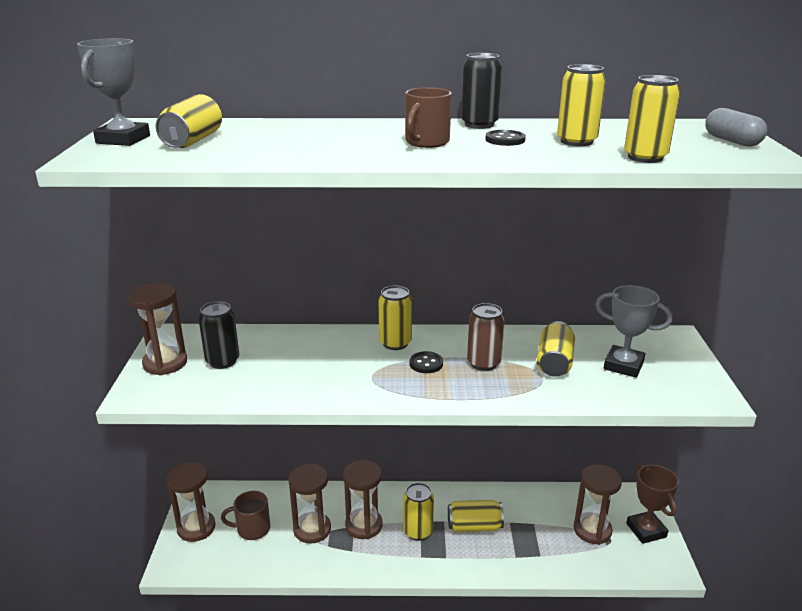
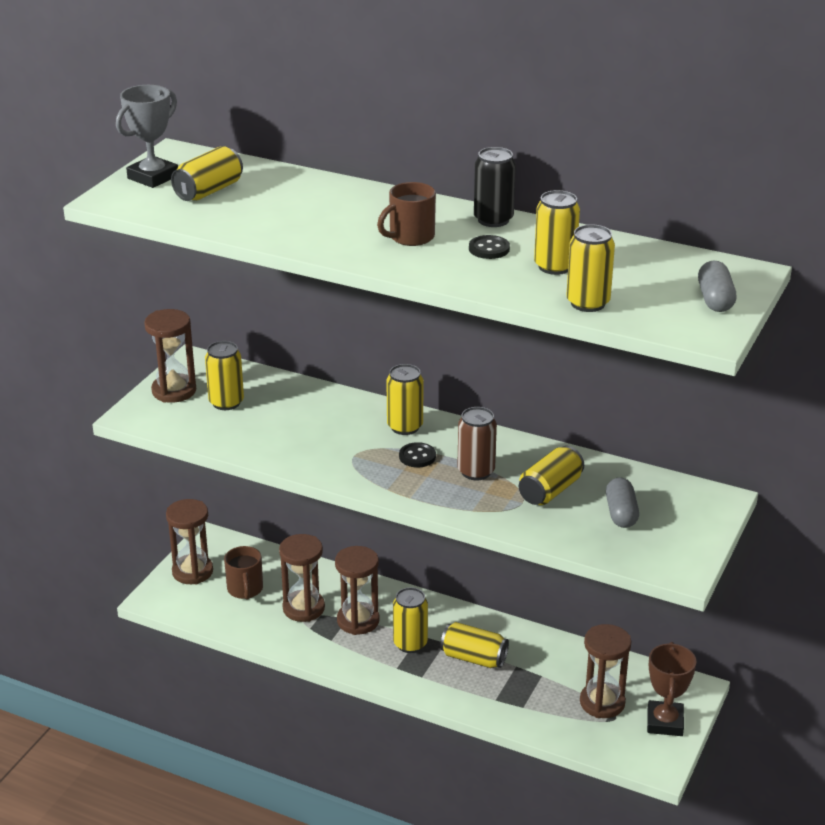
camera: 25 degrees right, 5 degrees up
(222, 361) = (226, 402): black can -> yellow can
(252, 529) = (245, 589): brown mug -> brown mug turned 120 degrees counterclockwise
(623, 365) = (621, 513): grey trophy -> grey capsule

